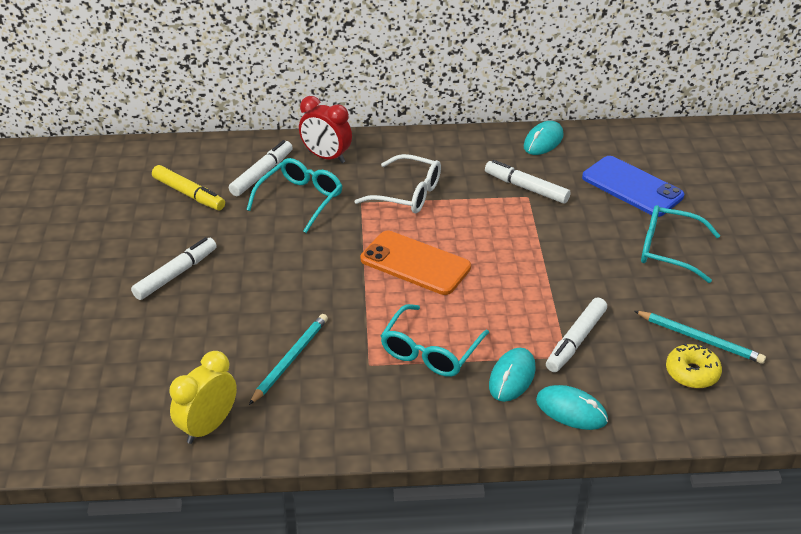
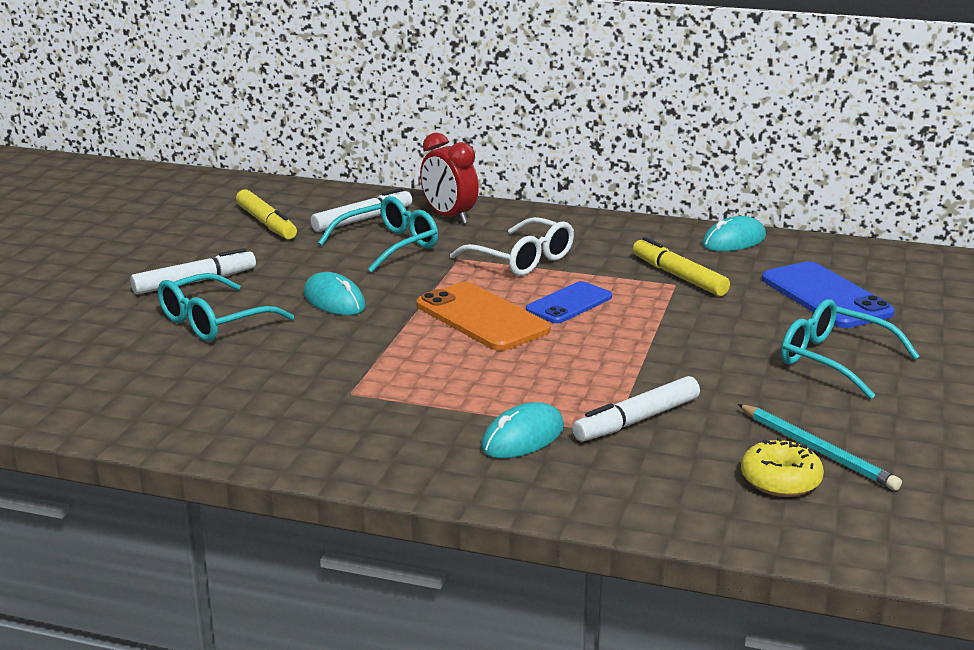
camera: 20 degrees right, 15 degrees down
(208, 426) = (116, 409): yellow clock -> none
(290, 359) = (260, 372): turquoise pencil -> none
(430, 351) = (436, 395): turquoise glasses -> turquoise glasses (213, 322)
(467, 234) = (569, 303): none -> blue phone
(526, 188) = (679, 276): white marker -> yellow marker
(571, 410) = (578, 483): turquoise mouse -> turquoise mouse (334, 300)

